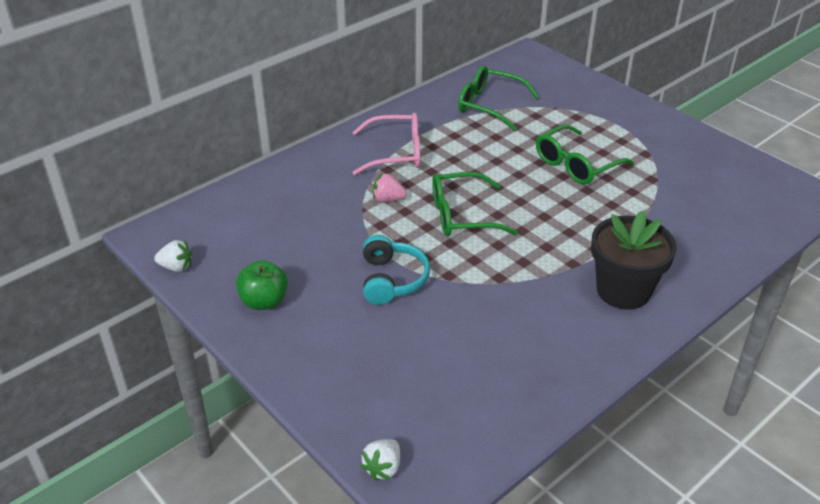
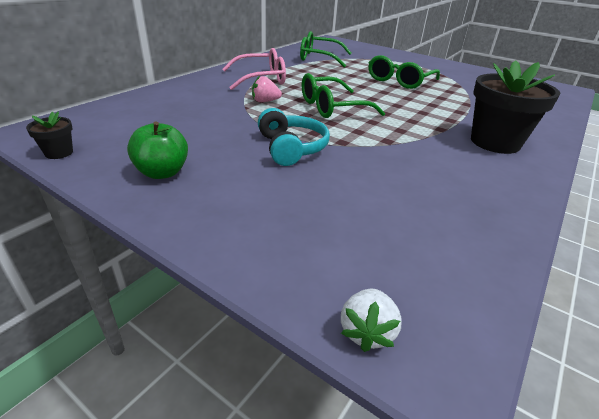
camera: 15 degrees left, 5 degrees down
(176, 267) = (59, 153): white strawberry -> black flower pot

